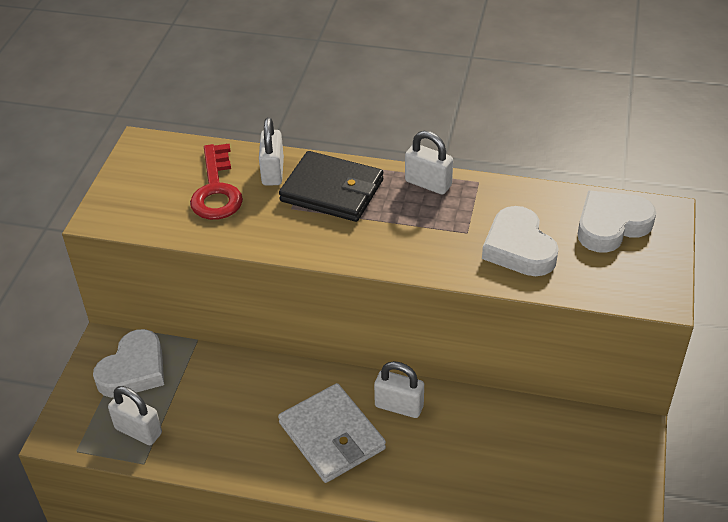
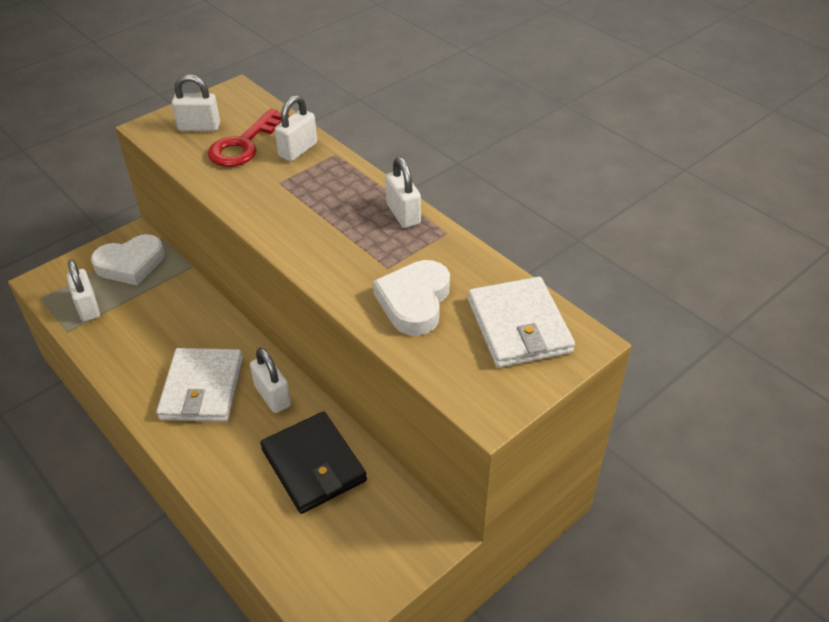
camera: 35 degrees right, 0 degrees up
(151, 194) = (199, 127): none -> white padlock
(332, 190) = (323, 184): black wallet -> black wallet (313, 465)
(611, 225) = (519, 326): white heart -> white wallet

